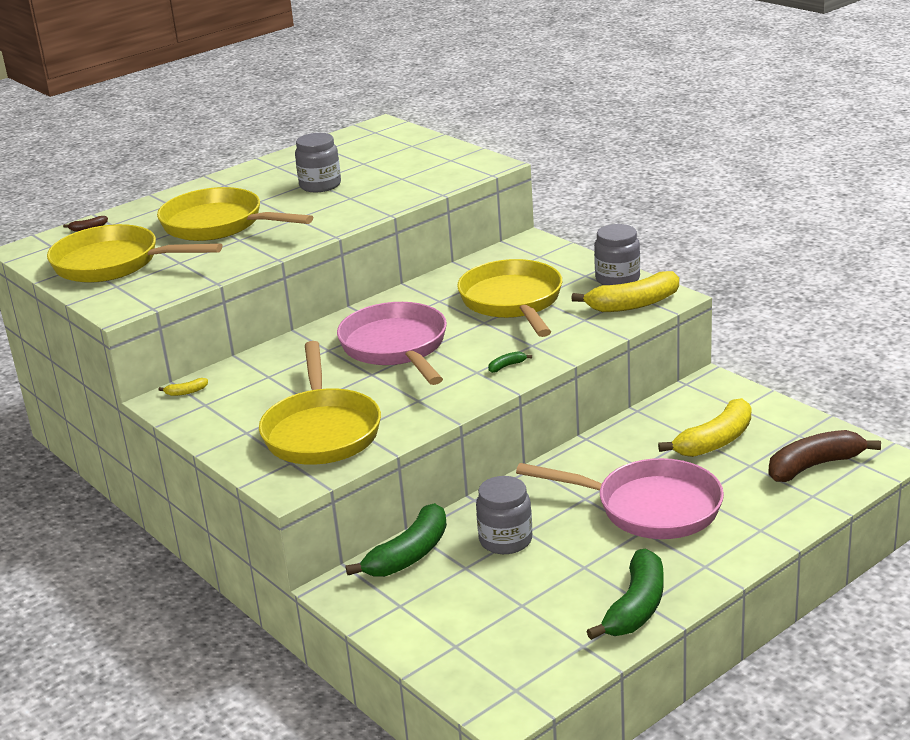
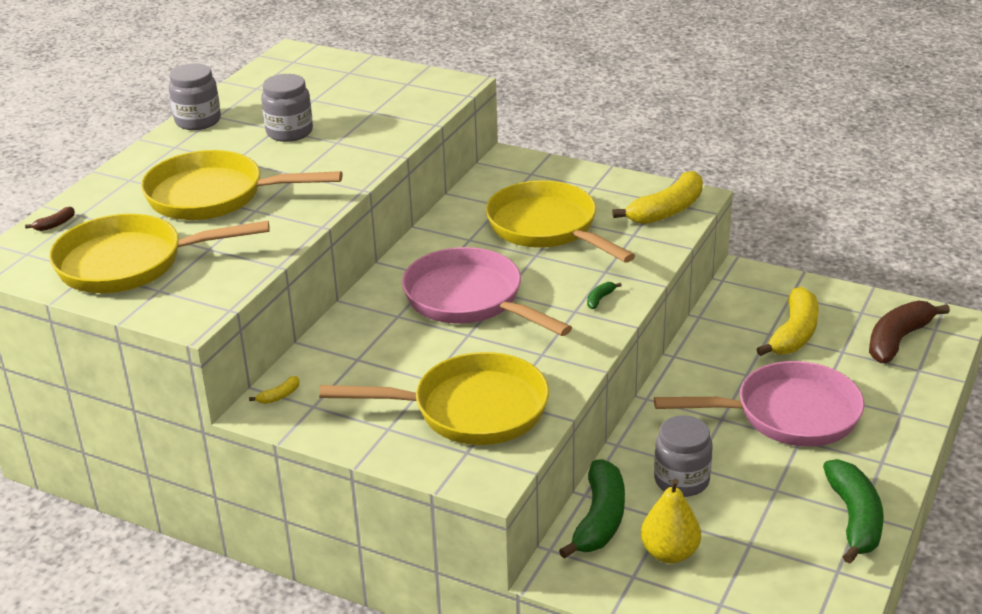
camera: 25 degrees left, 5 degrees up
(321, 431) = (470, 410): yellow pan -> yellow pan turned 60 degrees counterclockwise
(446, 595) = (669, 553): none -> yellow pear
(617, 279) = (629, 186): grey jar -> grey jar (198, 121)

